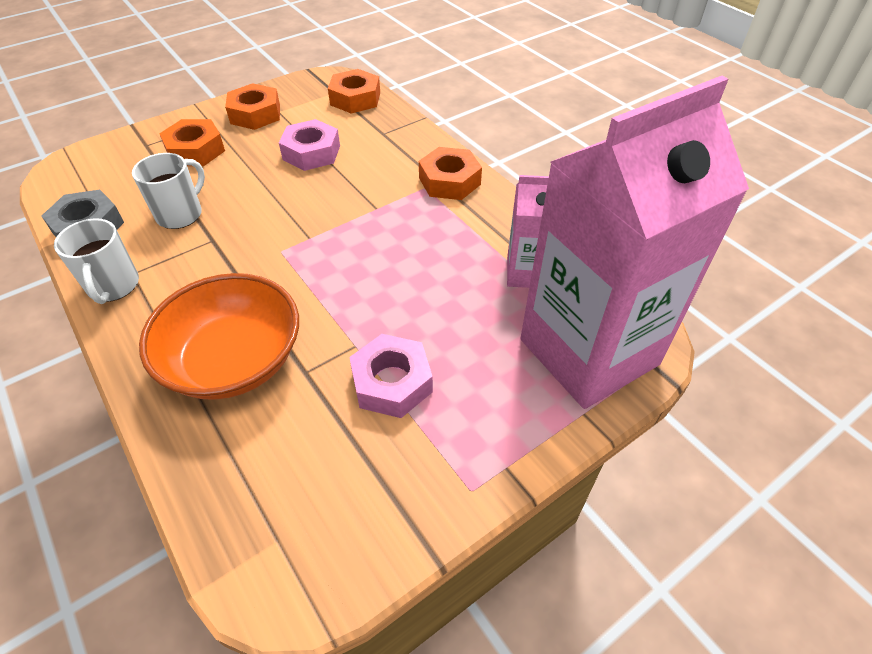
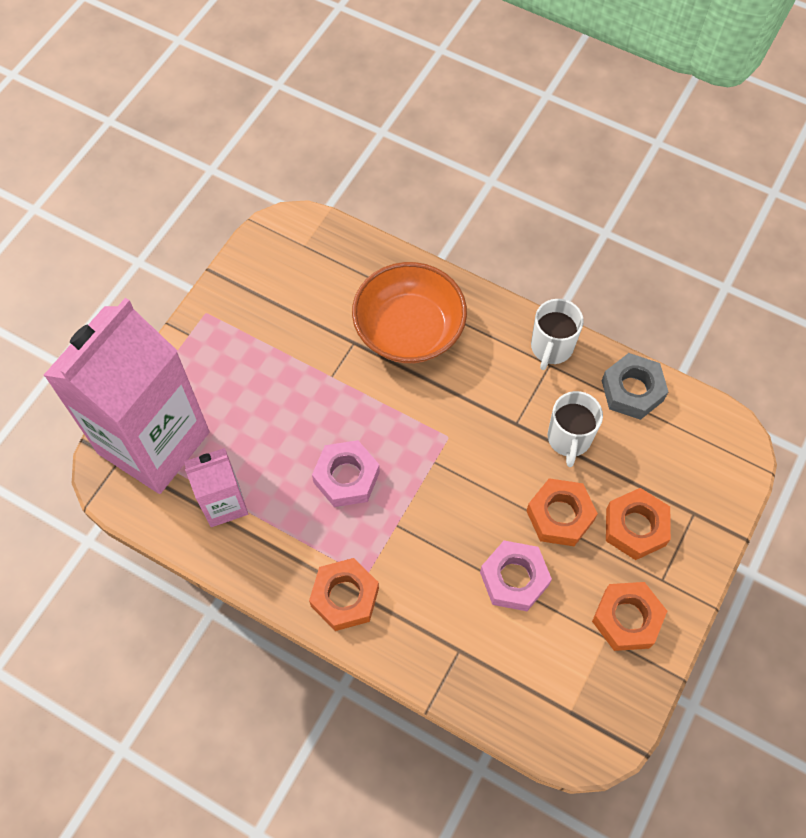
camera: 155 degrees right, 15 degrees up
(113, 286) = (551, 348): white mug -> white mug turned 120 degrees counterclockwise
(355, 99) = (534, 708): orange nut -> orange nut (560, 516)
(392, 382) = (289, 359): pink nut -> pink nut (346, 477)

